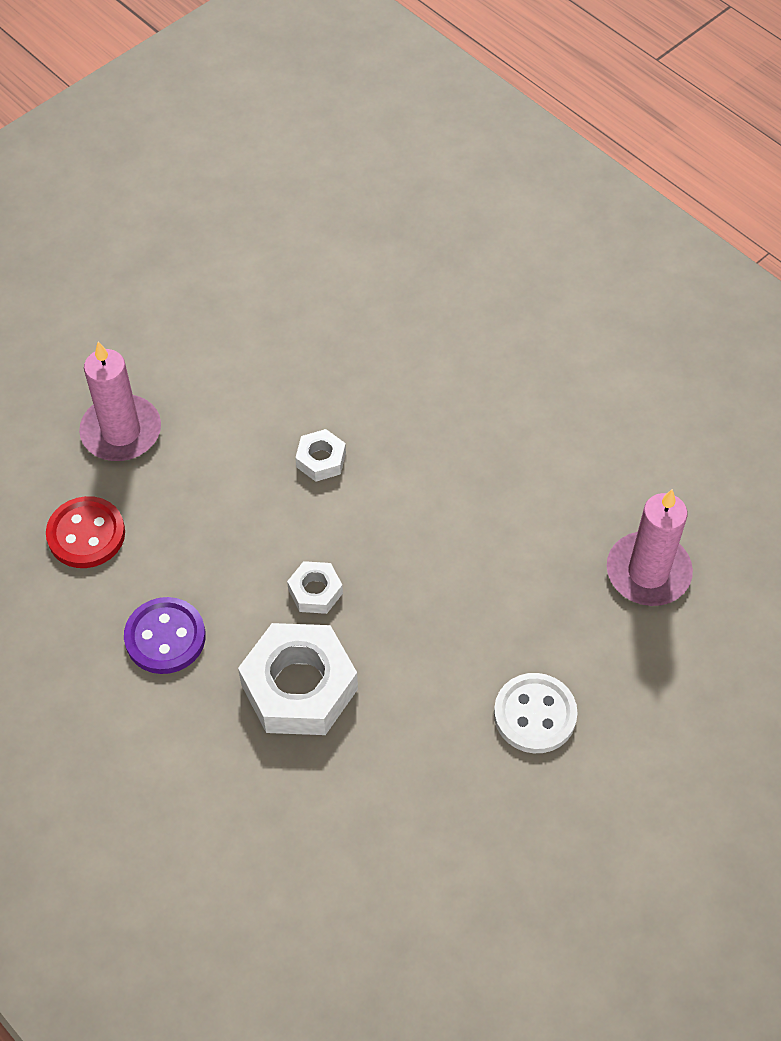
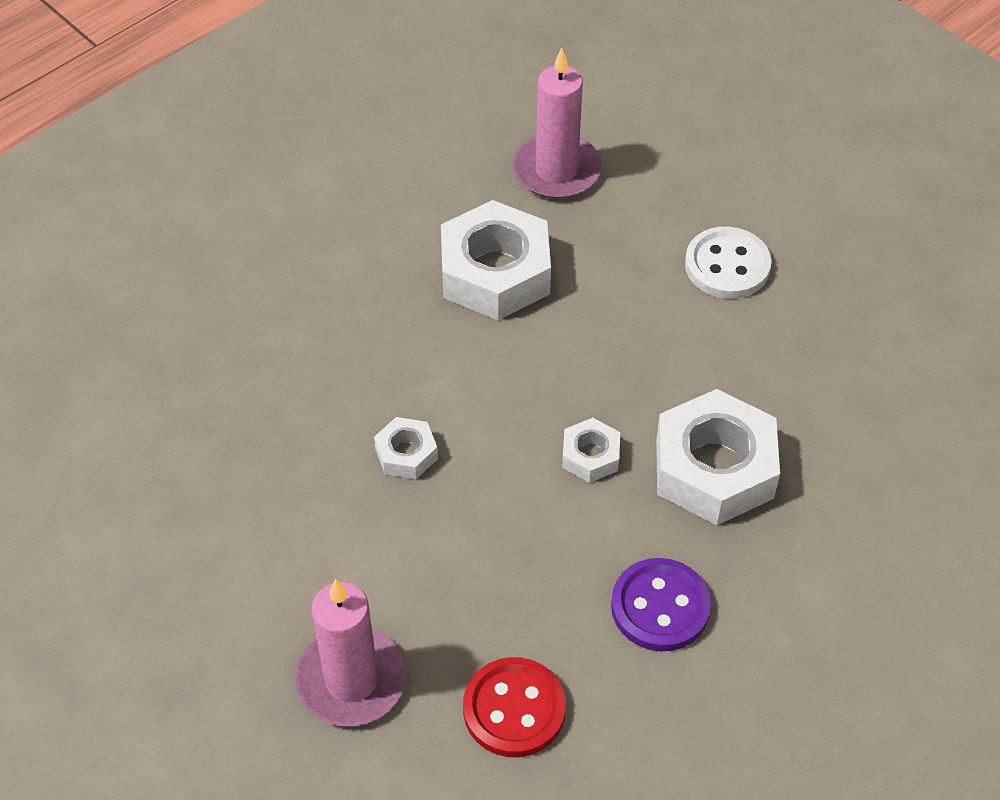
camera: 90 degrees left, 5 degrees down
(516, 521) = (495, 272): none -> white nut

